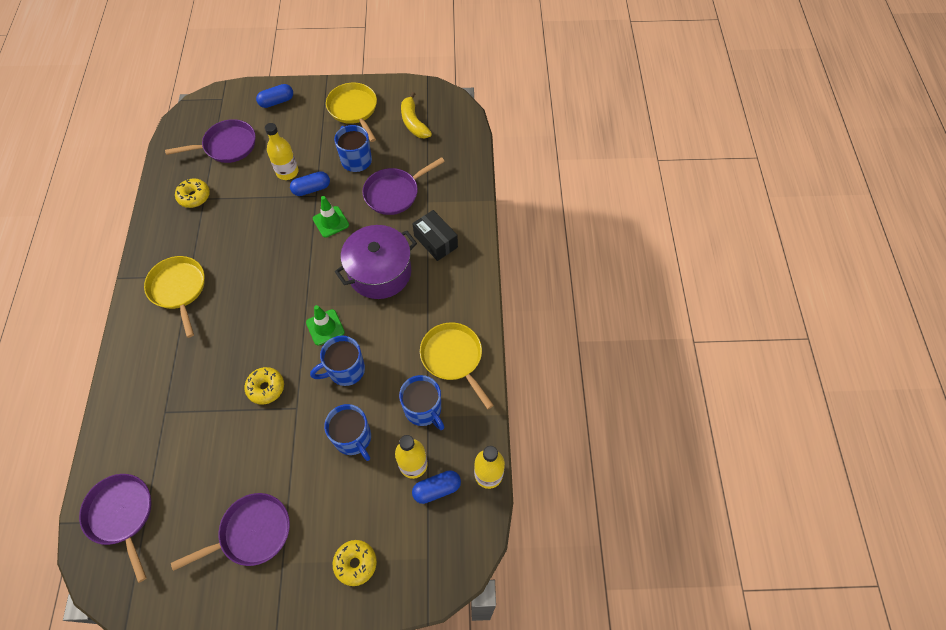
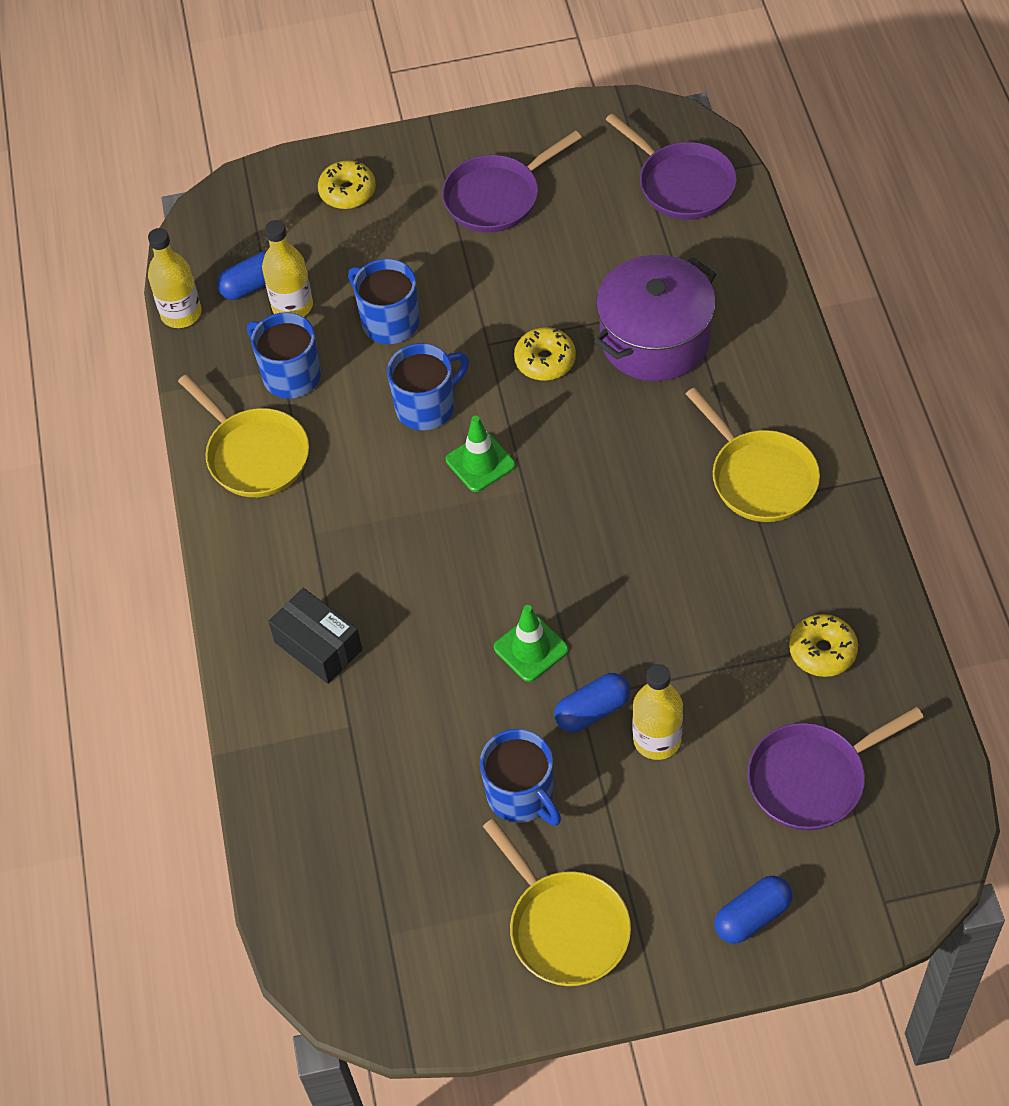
camera: 175 degrees right, 5 degrees down
(380, 272) = (410, 569): purple pot -> purple pot (655, 339)
(394, 193) = (420, 732): purple pan -> none
(414, 122) = (417, 916): yellow banana -> none

